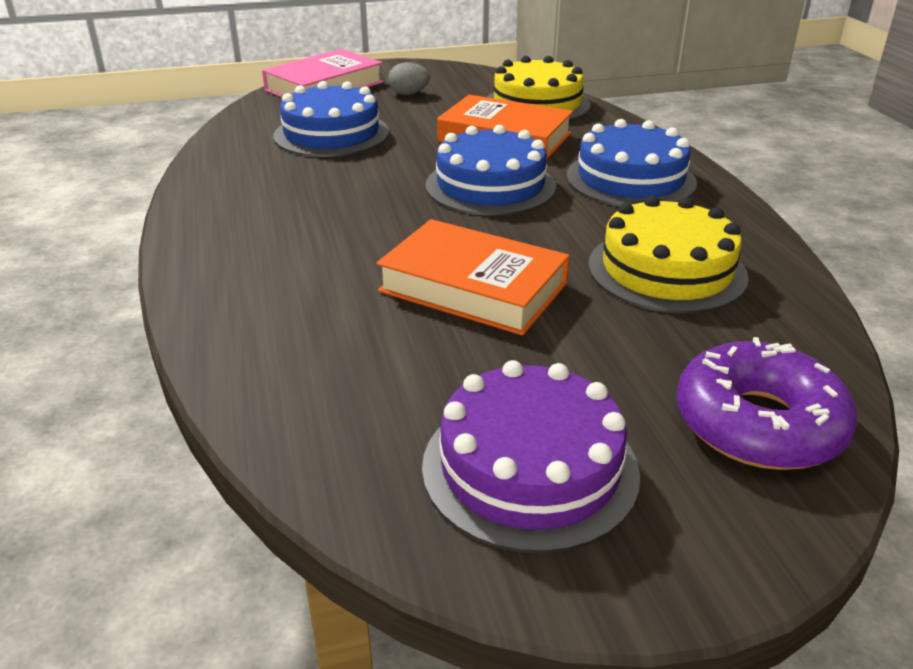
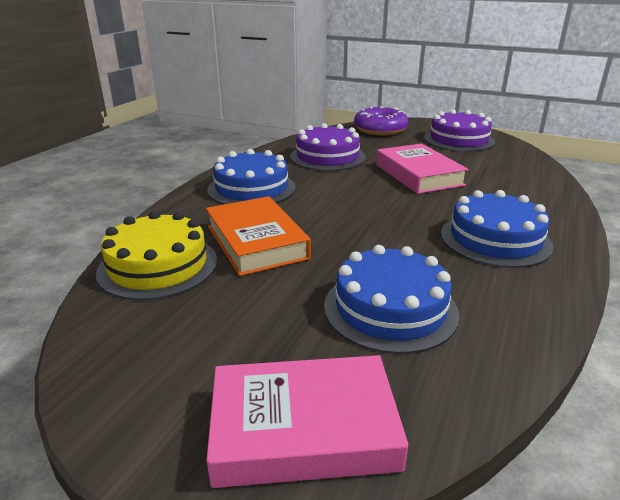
camera: 140 degrees left, 5 degrees down
(408, 94) = (231, 343): grey egg -> none
(473, 287) = (418, 175): orange book -> pink book
(490, 186) = (334, 211): blue cake -> blue cake (495, 239)
(666, 270) = (327, 157): yellow cake -> purple cake

